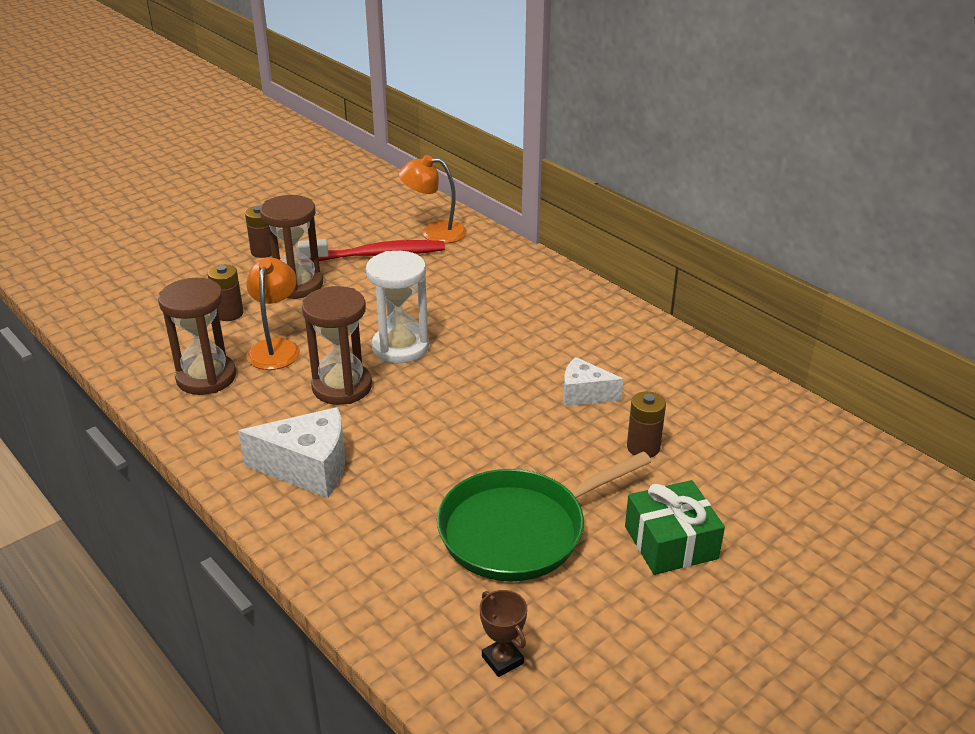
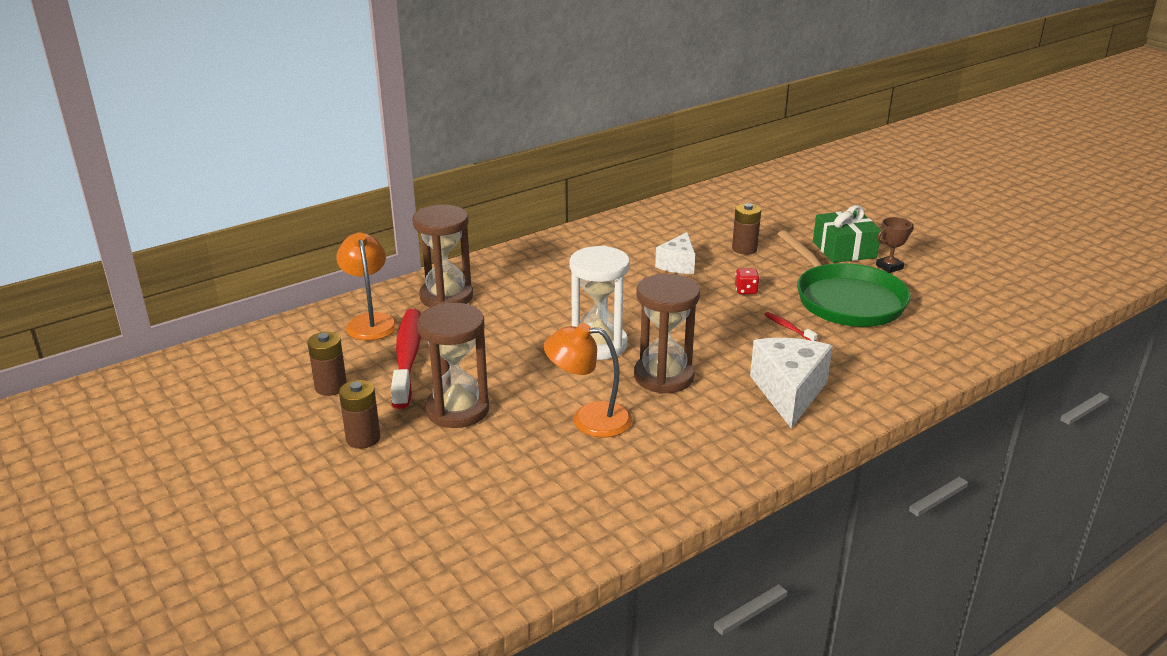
camera: 85 degrees left, 5 degrees down
(206, 377) = (642, 464): brown hourglass -> brown hourglass (446, 297)
(229, 314) = (510, 456): brown battery -> brown battery (331, 387)
(434, 232) = (370, 321): orange lamp -> orange lamp turned 150 degrees clockwise
(443, 475) = (788, 328): none -> red toothbrush
(502, 660) = (972, 312): brown trophy -> brown trophy (889, 267)
(529, 445) = (746, 290): none -> red dice

